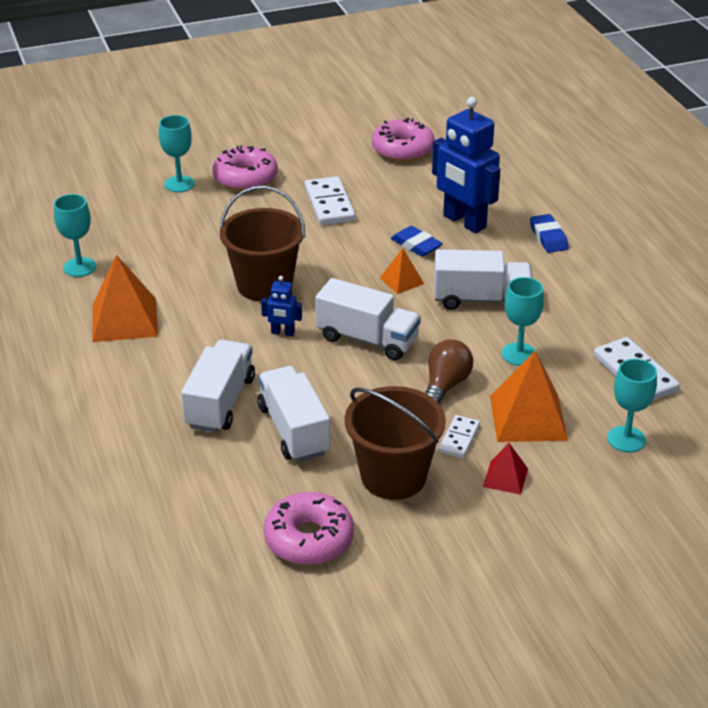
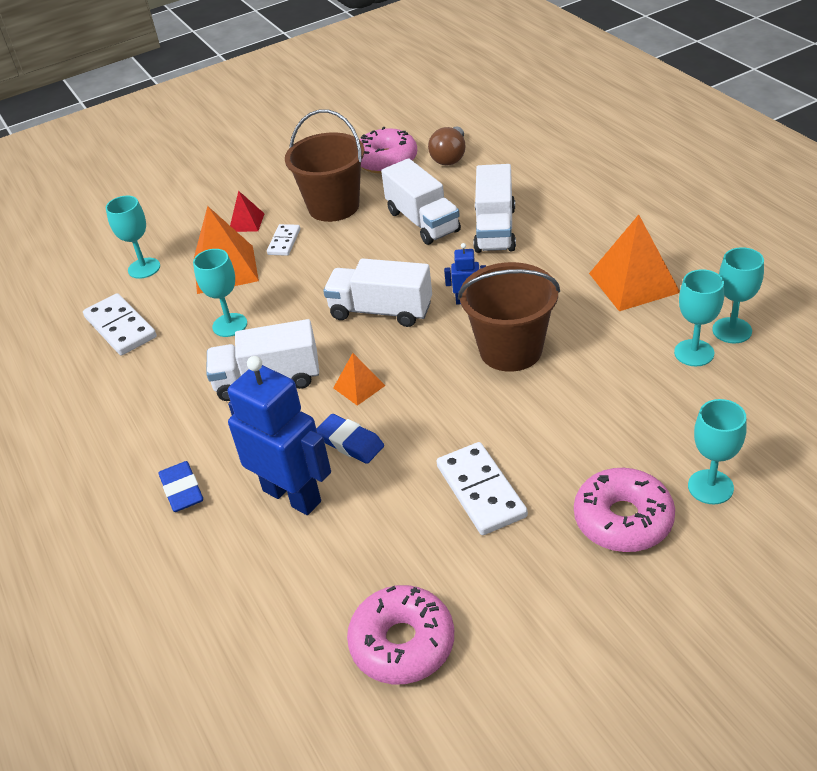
camera: 175 degrees right, 5 degrees up
(122, 257) = (694, 353): none -> turquoise goblet
(445, 386) = (299, 281): brown light bulb -> brown light bulb (450, 157)

